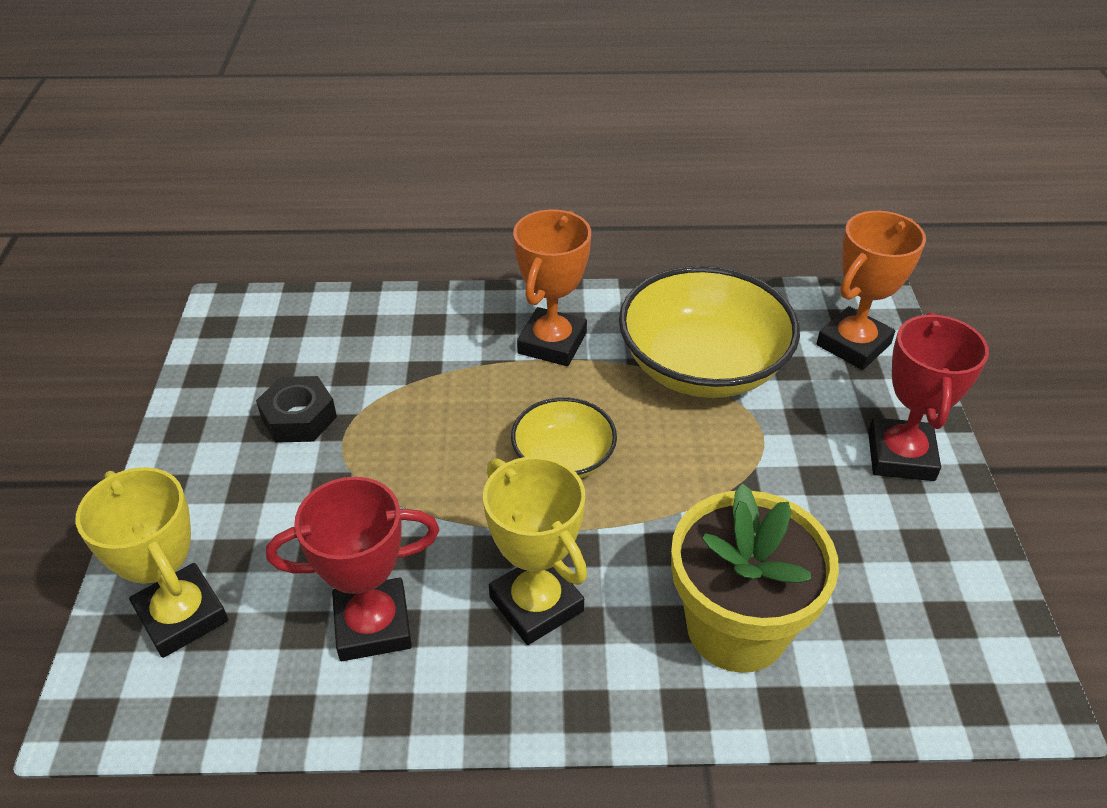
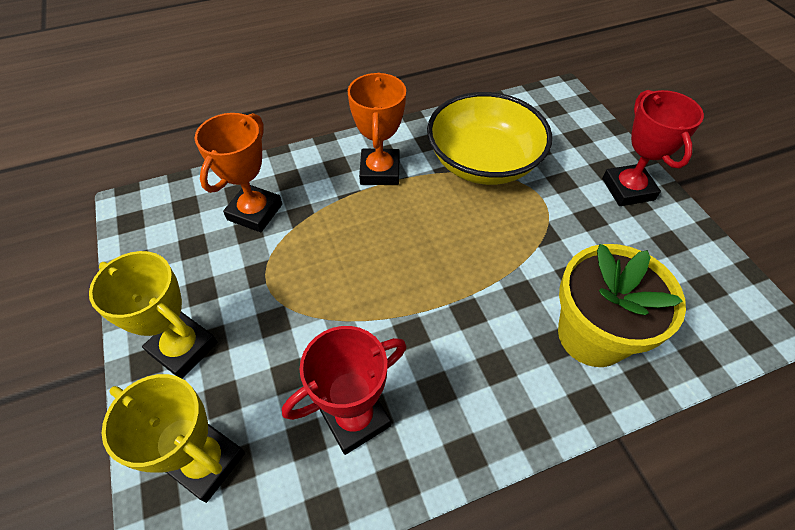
camera: 20 degrees left, 10 degrees up
(299, 418) = (226, 275): black nut -> none
(536, 604) = (459, 362): yellow trophy -> yellow trophy (183, 348)
(563, 458) = (426, 251): yellow bowl -> none
(853, 344) = (565, 124): orange trophy -> orange trophy (255, 212)

